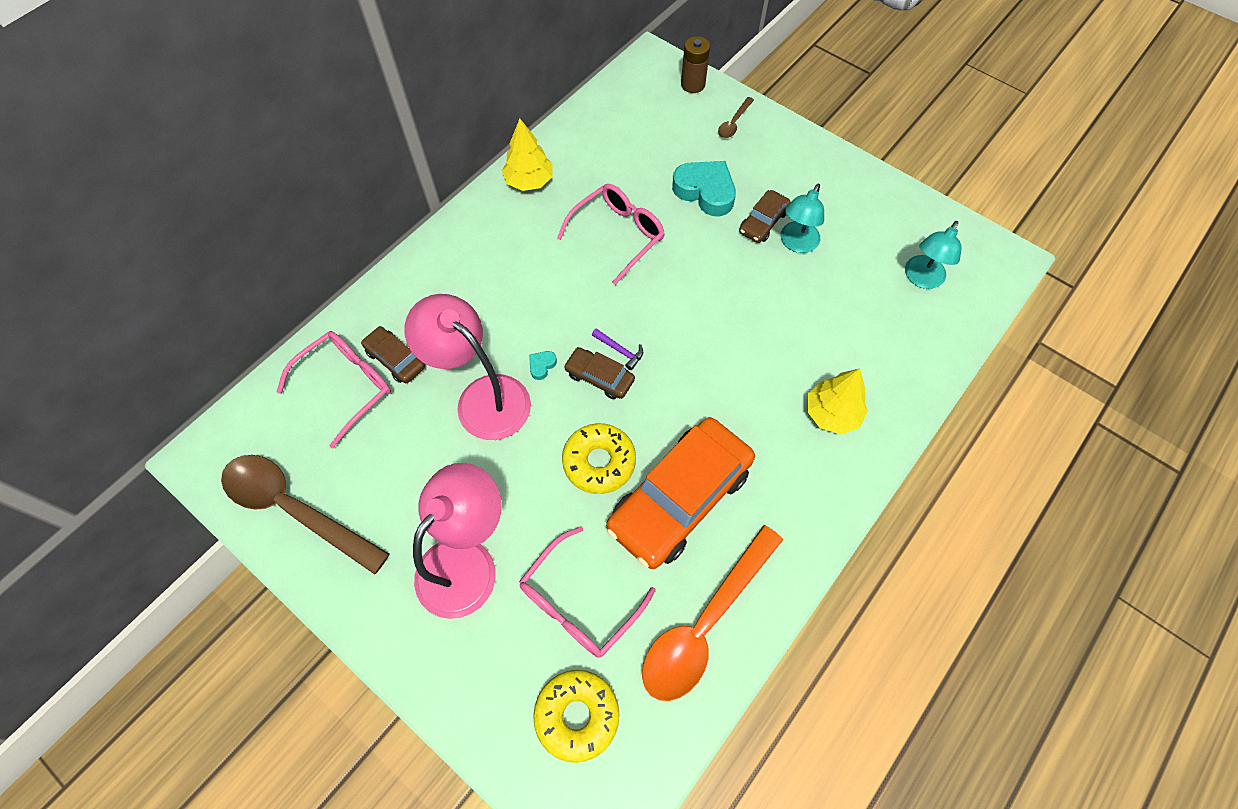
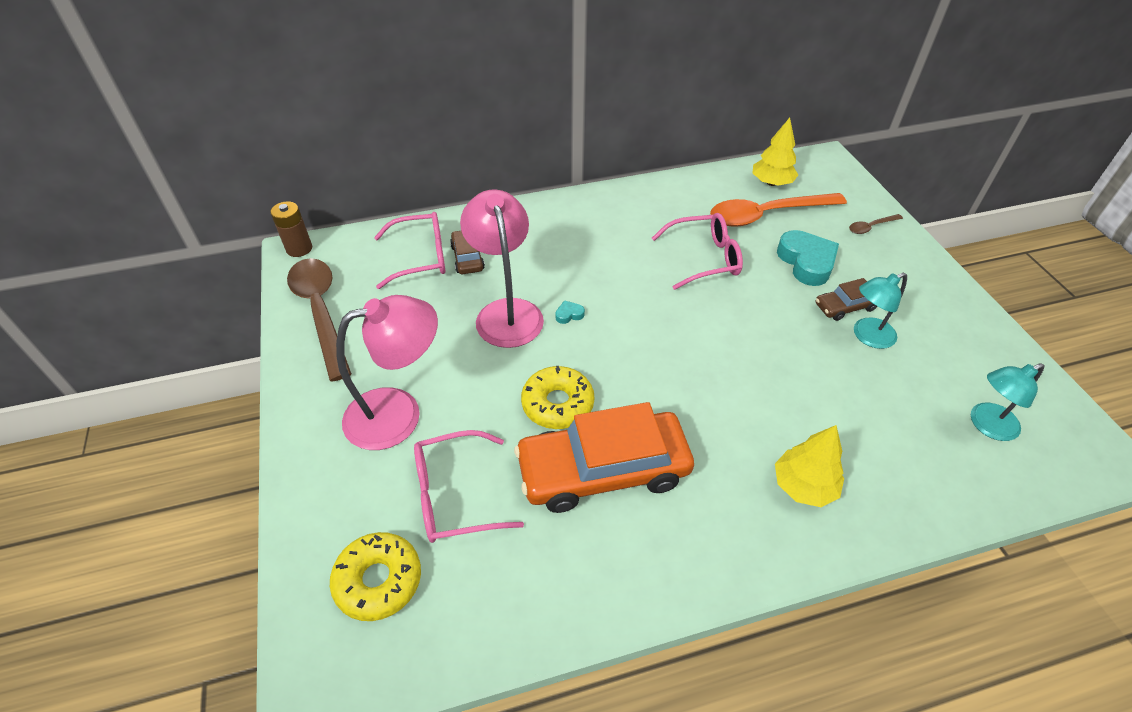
camera: 35 degrees right, 15 degrees down
(529, 181) = (660, 195): yellow tree -> yellow tree (771, 183)
(599, 377) = (608, 345): brown car -> none
(620, 350) = (641, 336): purple hammer -> none
(693, 84) = (852, 188): brown battery -> brown battery (299, 249)
(705, 623) = (544, 583): orange spoon -> orange spoon (766, 215)

